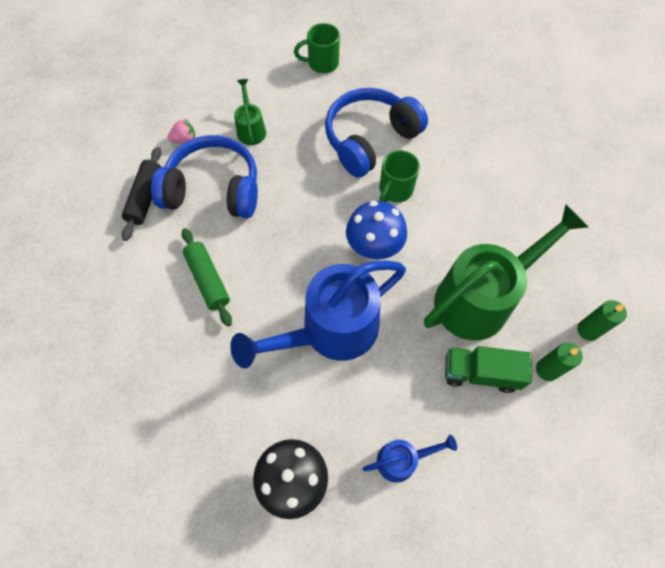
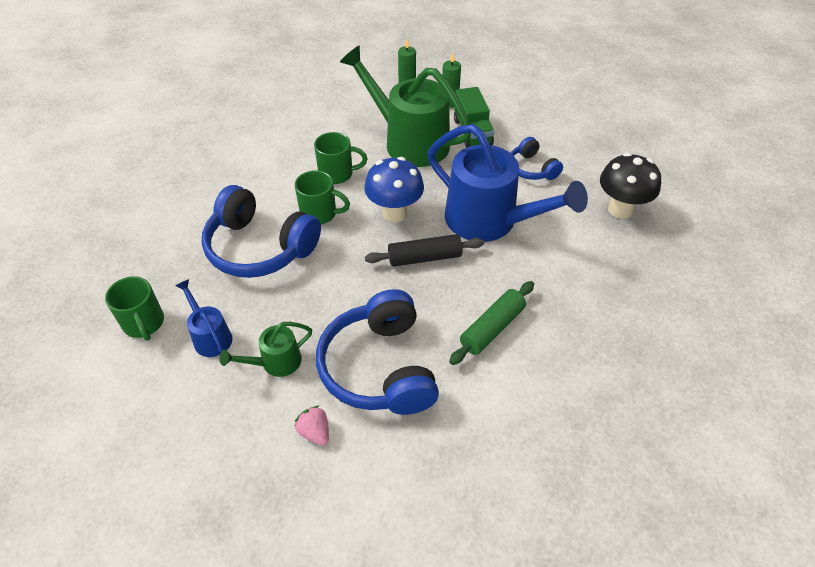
camera: 110 degrees left, 15 degrees down
(145, 197) = (421, 437): black rolling pin -> black rolling pin (424, 257)
(394, 412) = (531, 169): none -> blue headphones
(402, 459) = (562, 158): blue watering can -> blue watering can (210, 336)
(447, 217) = (337, 174): none -> green mug

